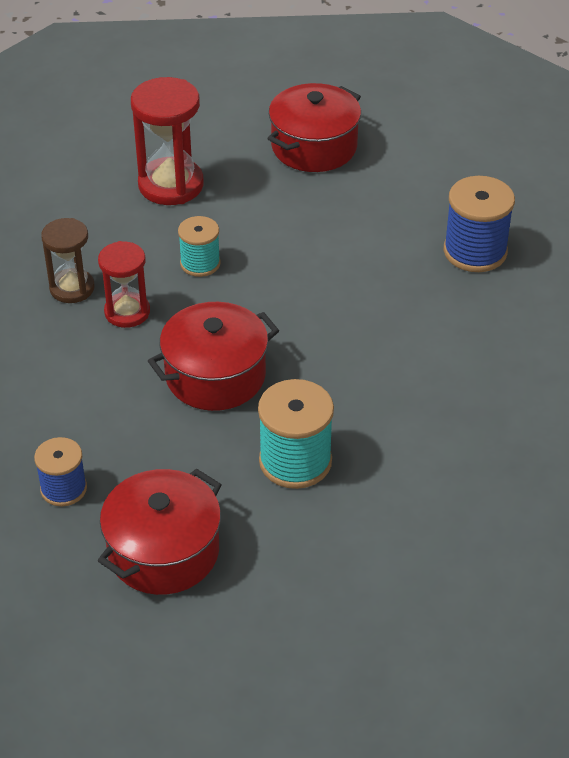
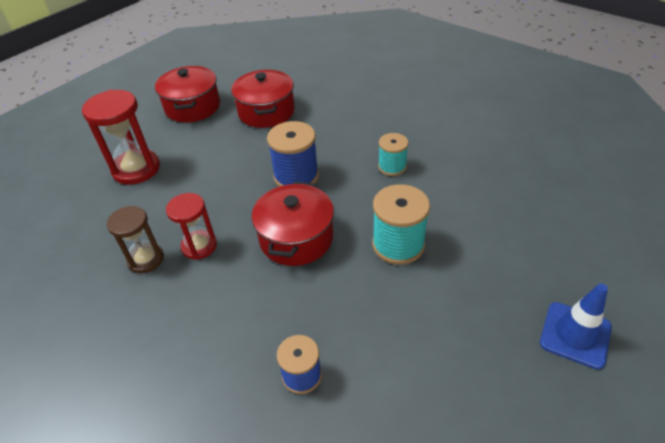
camera: 45 degrees left, 0 degrees up
(163, 551) = (409, 353): red pot -> red pot (266, 112)
(200, 263) = (207, 193): turquoise spool -> turquoise spool (392, 167)
(321, 672) = (575, 335): none -> blue traffic cone
(475, 251) = (331, 100): blue spool -> blue spool (296, 176)

